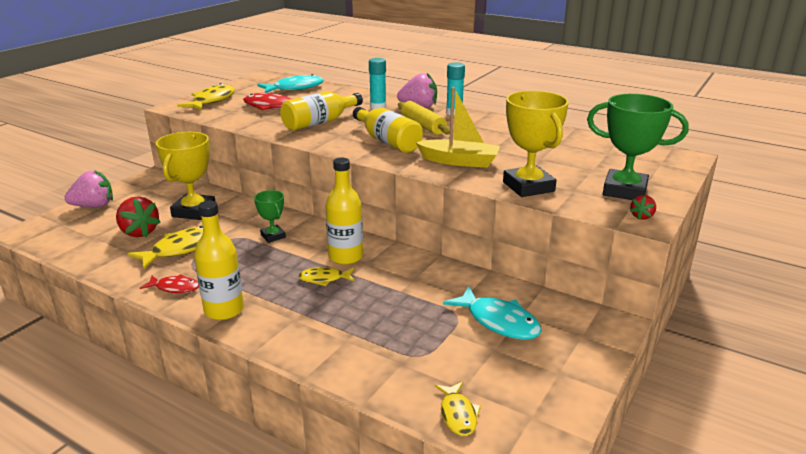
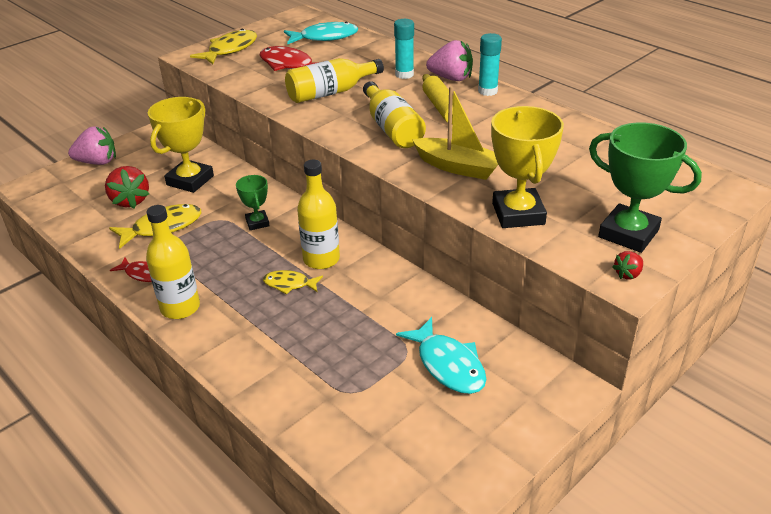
camera: 15 degrees right, 10 degrees up
(458, 414) = (359, 467): yellow fish -> none

